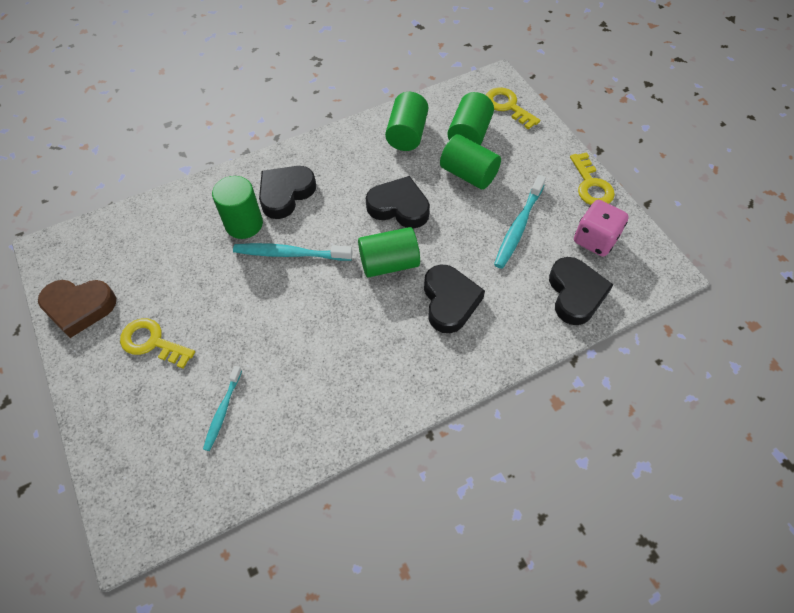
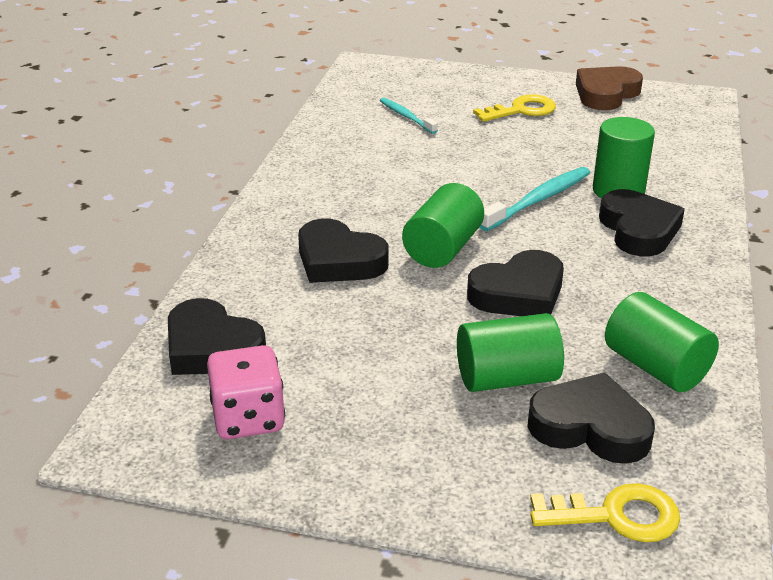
camera: 130 degrees right, 25 degrees down
(469, 134) = (590, 427): green cylinder -> black heart
(518, 226) = (362, 366): turquoise toothbrush -> none
(591, 185) = (333, 486): yellow key -> none

